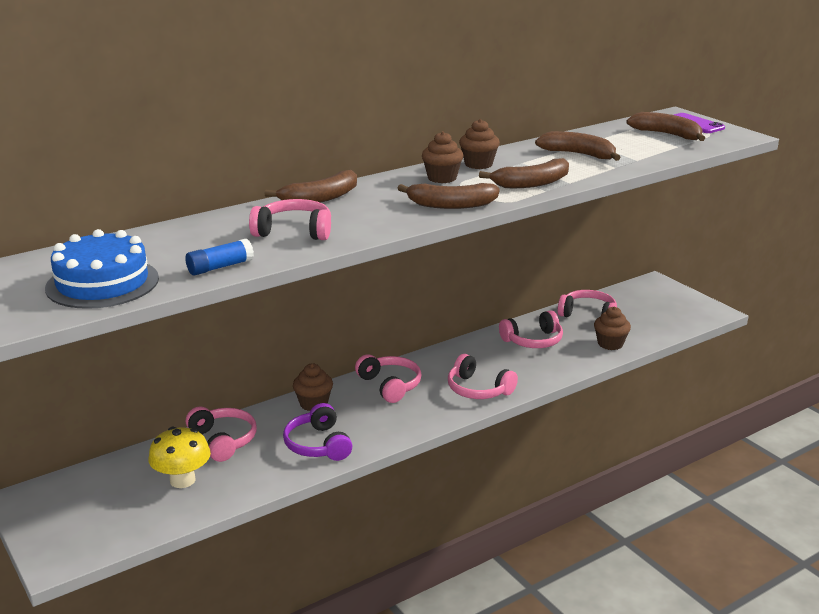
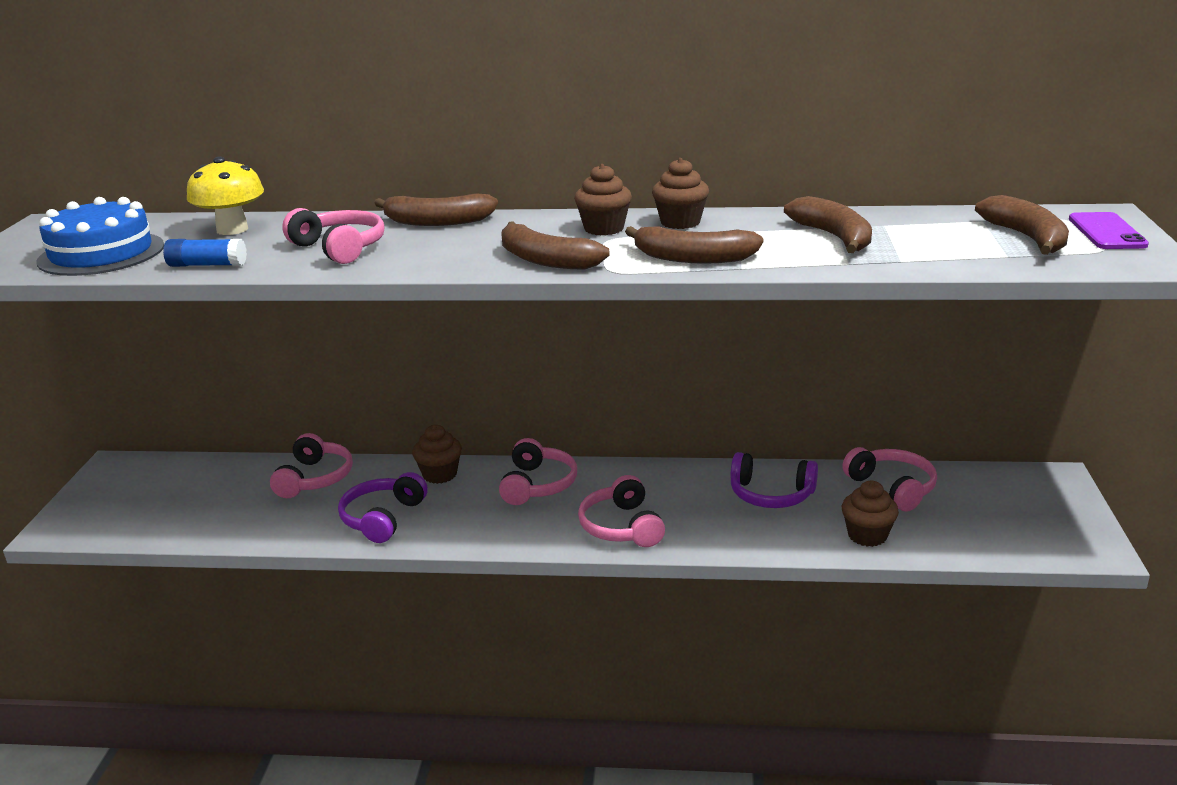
camera: 40 degrees right, 0 degrees up
(182, 480) = (232, 501): yellow mushroom -> yellow mushroom (232, 229)
(533, 341) = (771, 495): pink headphones -> purple headphones

